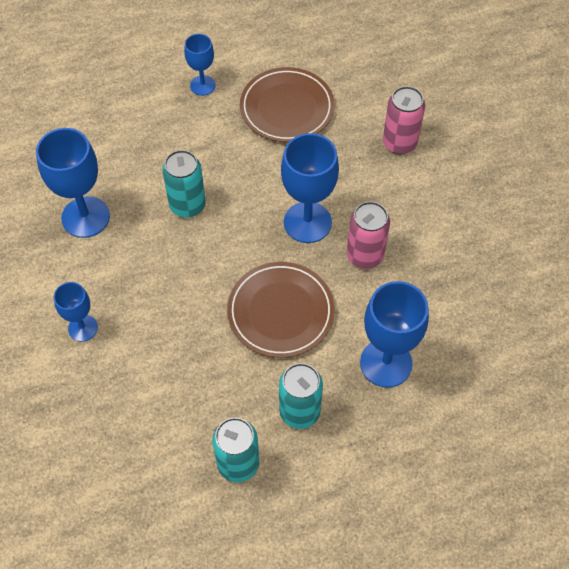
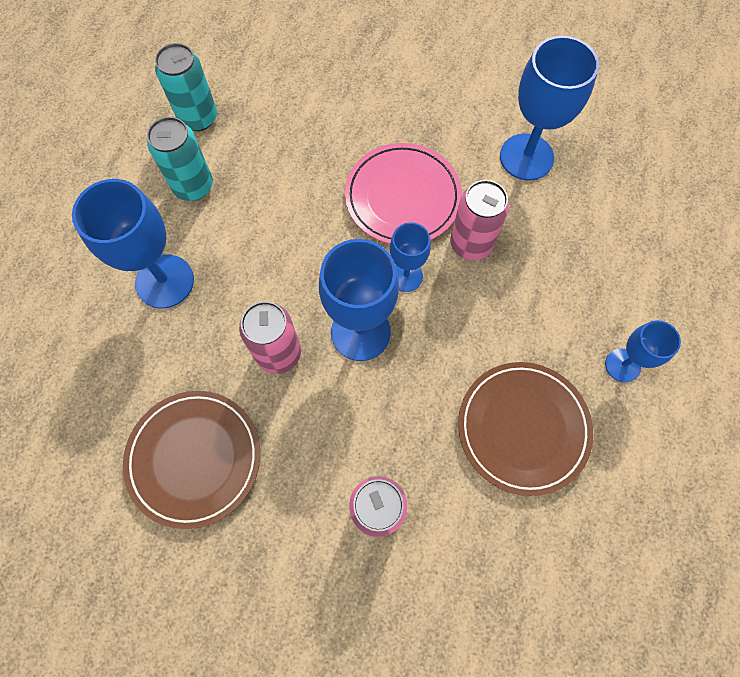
camera: 130 degrees right, 10 degrees up
(83, 328) = (411, 92): blue goblet -> blue goblet (406, 276)
(185, 268) = (402, 197): none -> pink plate
(187, 205) = (471, 244): turquoise can -> pink can
(280, 312) = (291, 238): brown plate -> brown plate (194, 458)

